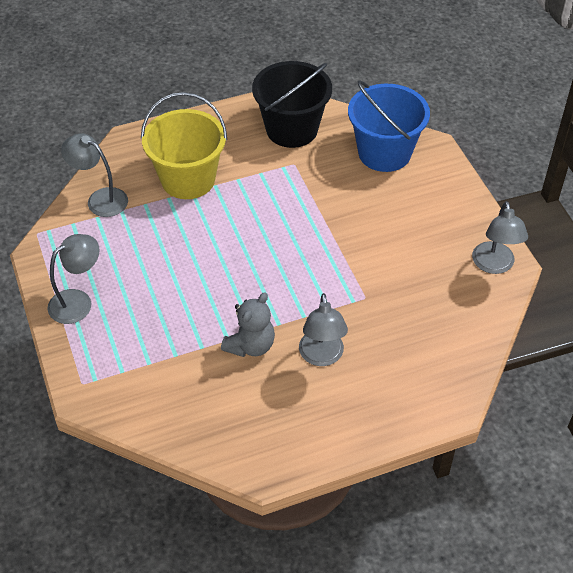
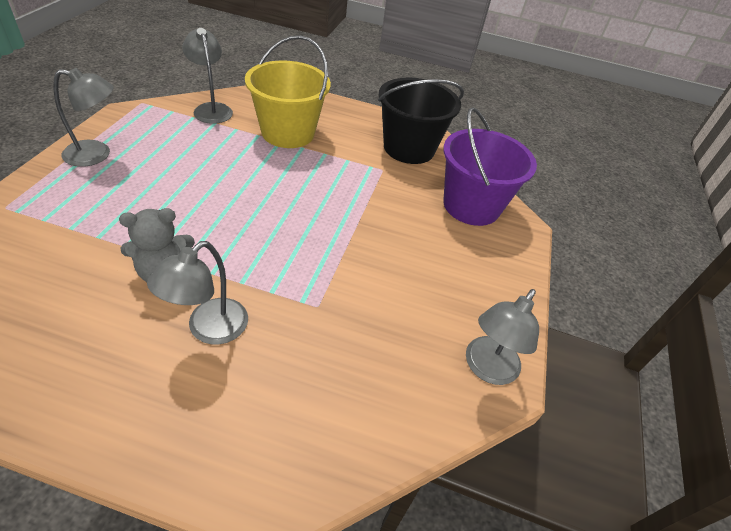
camera: 30 degrees right, 5 degrees down
(384, 153) = (471, 206): blue bucket -> purple bucket

